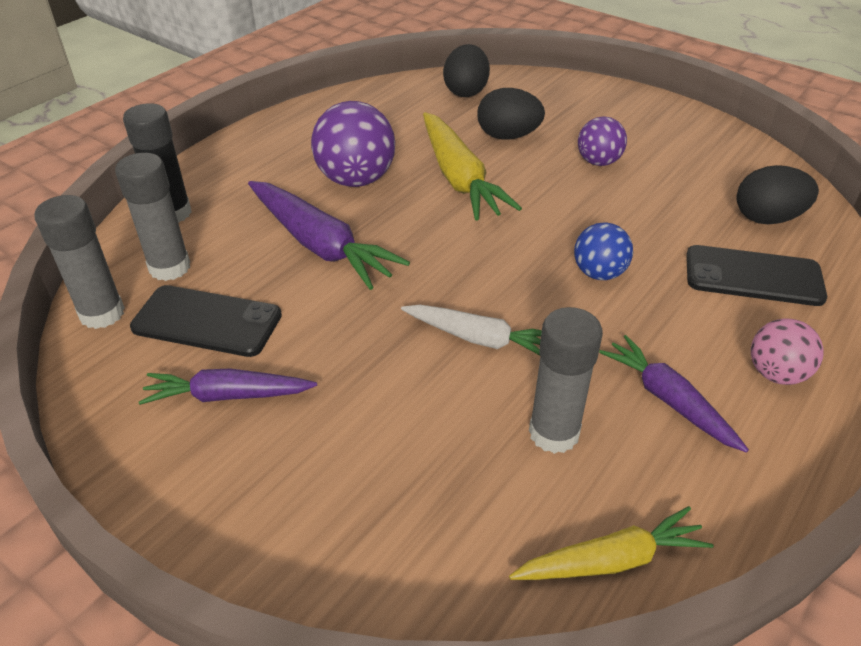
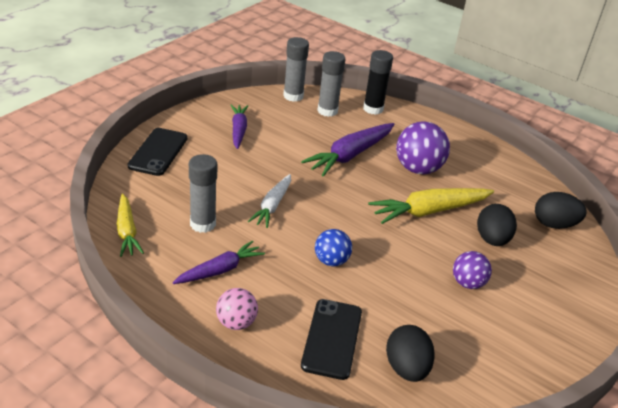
camera: 85 degrees right, 5 degrees down
(207, 321) = (287, 123): black phone -> black phone (158, 152)

